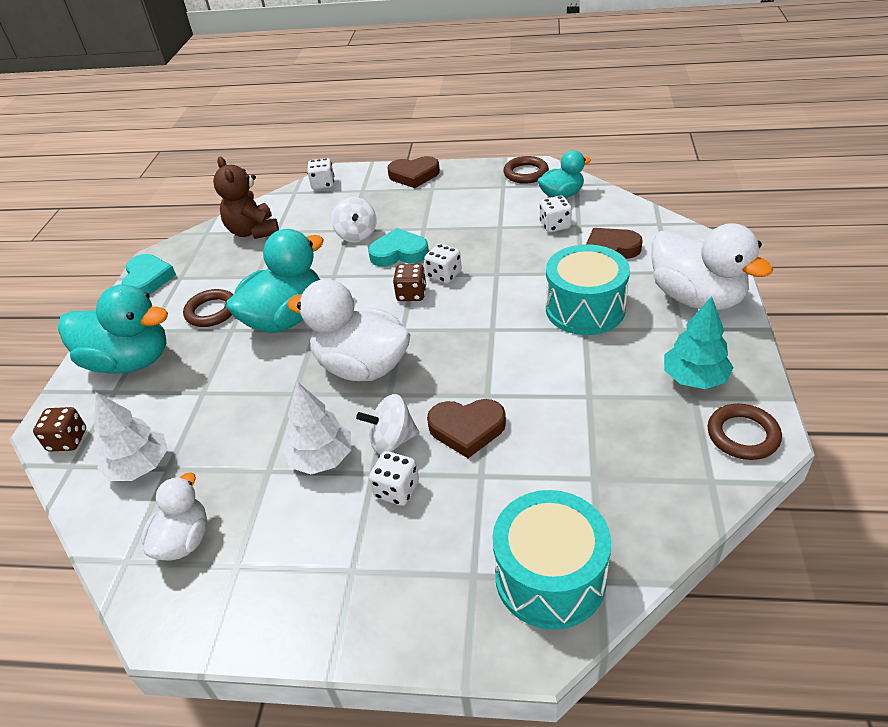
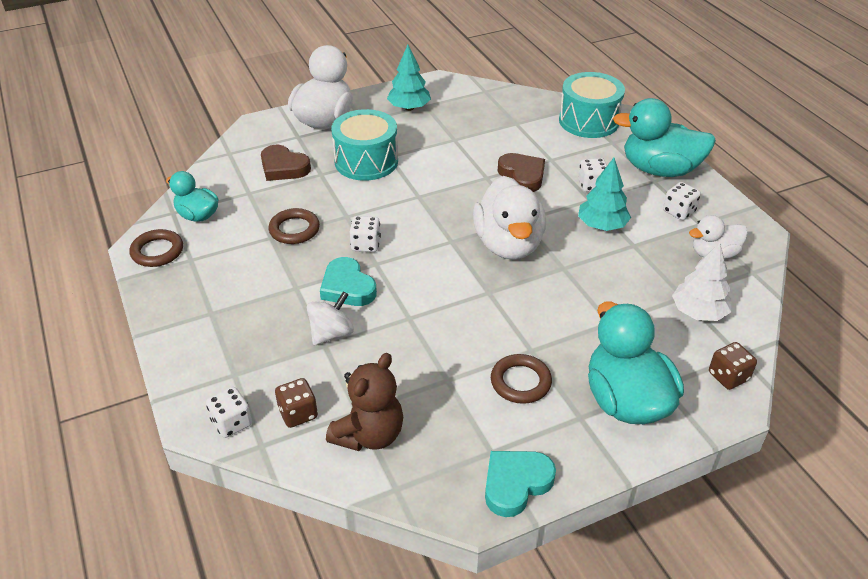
camera: 125 degrees left, 0 degrees up
(286, 319) = (490, 319): turquoise duck -> turquoise duck (659, 170)
(321, 458) = (602, 225): white tree -> turquoise tree
(392, 440) = (559, 202): white spinning top -> none
(411, 294) = (404, 254): brown dice -> brown dice (298, 413)
(414, 175) = (184, 340): brown heart -> none
(555, 225) = (255, 205): white dice -> white dice (679, 211)
(742, 435) = (444, 87): brown ring -> brown ring (294, 229)

